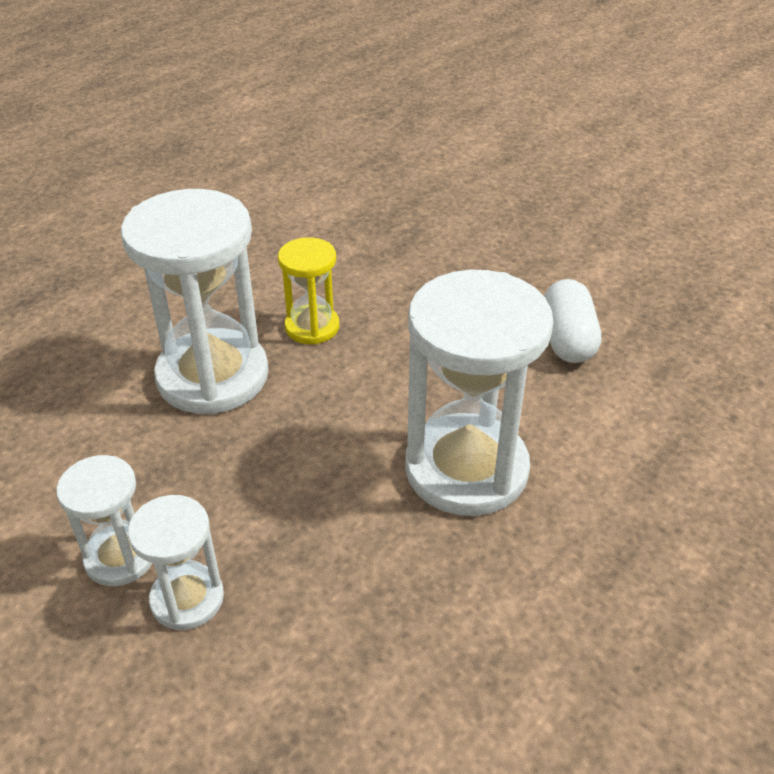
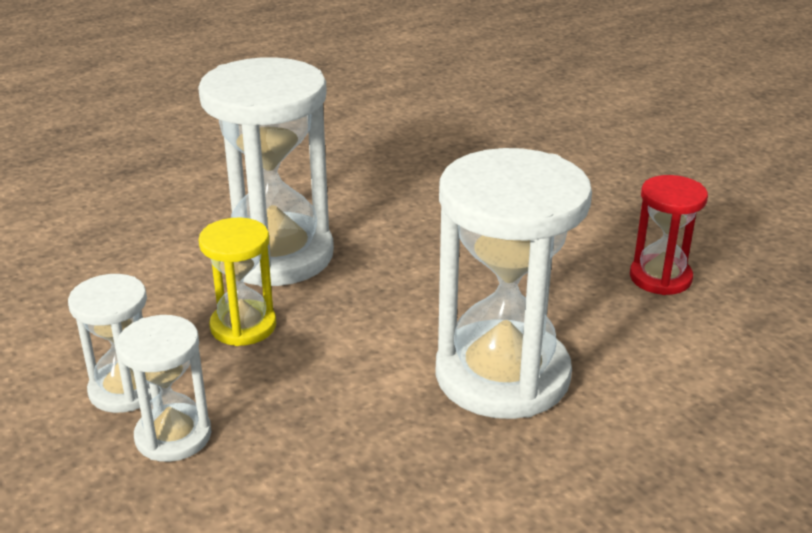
camera: 15 degrees right, 10 degrees down
(312, 327) = (391, 228): yellow hourglass -> yellow hourglass (243, 326)
(567, 339) = (660, 278): white capsule -> red hourglass

